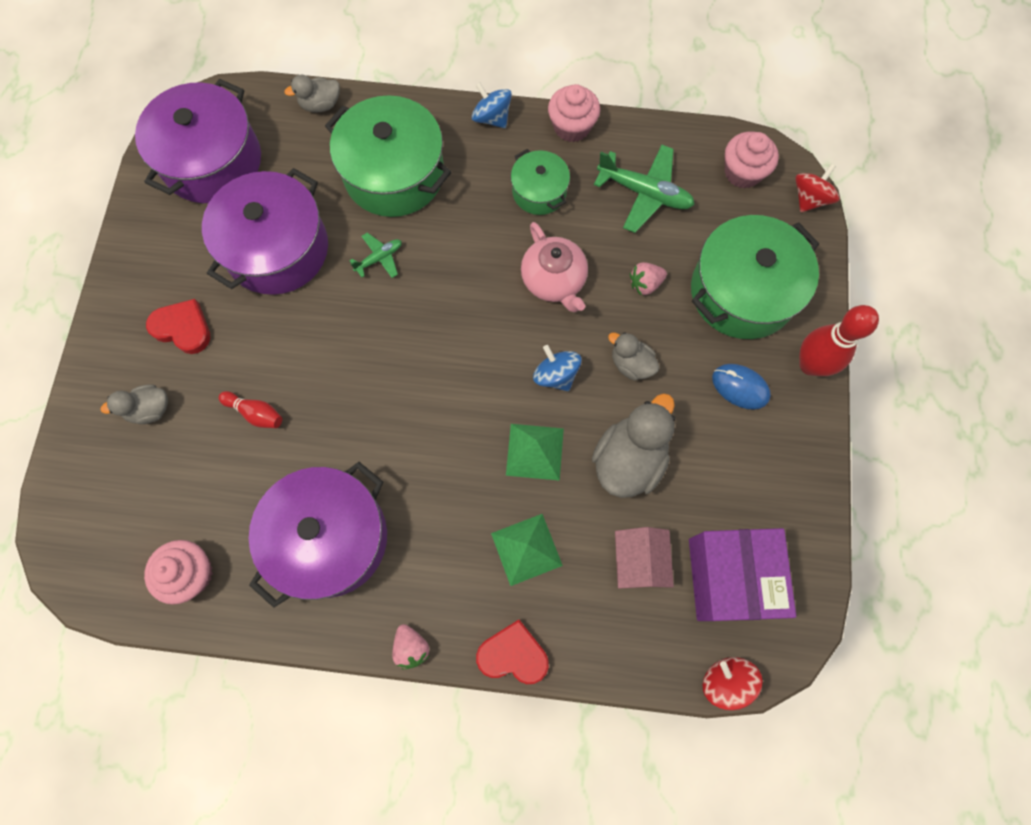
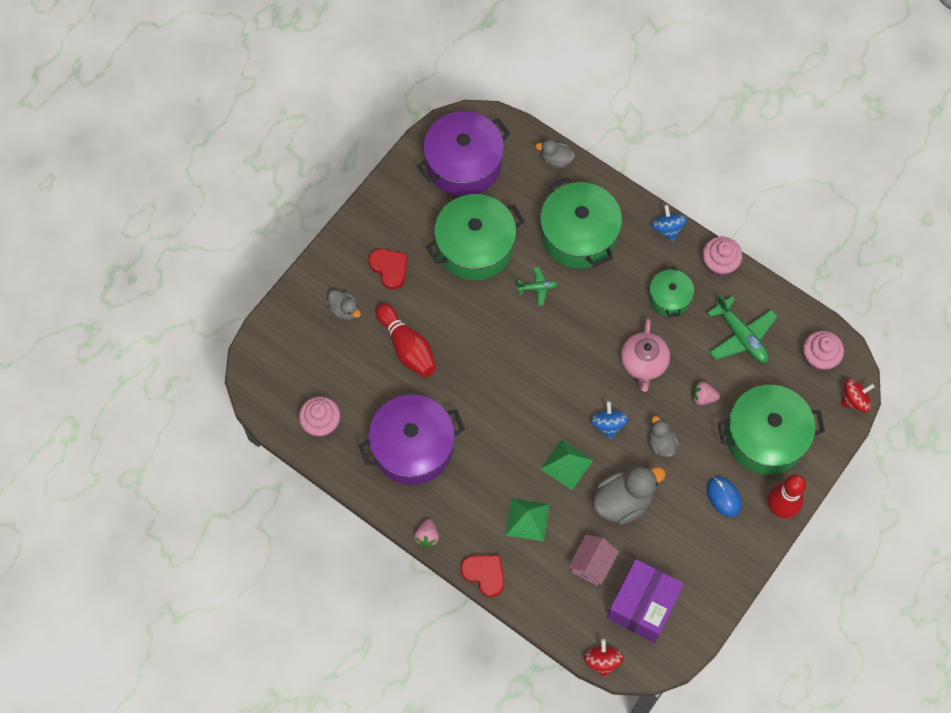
camera: 30 degrees right, 5 degrees down
(150, 409) = (345, 310): grey duck -> grey duck turned 150 degrees counterclockwise
(256, 413) = (407, 347): red bowling pin -> red bowling pin, size x1.82
(277, 249) = (475, 247): purple pot -> green pot

